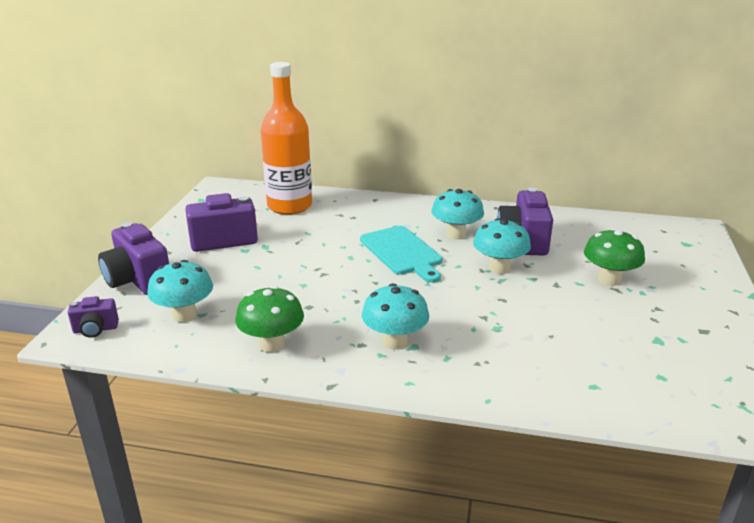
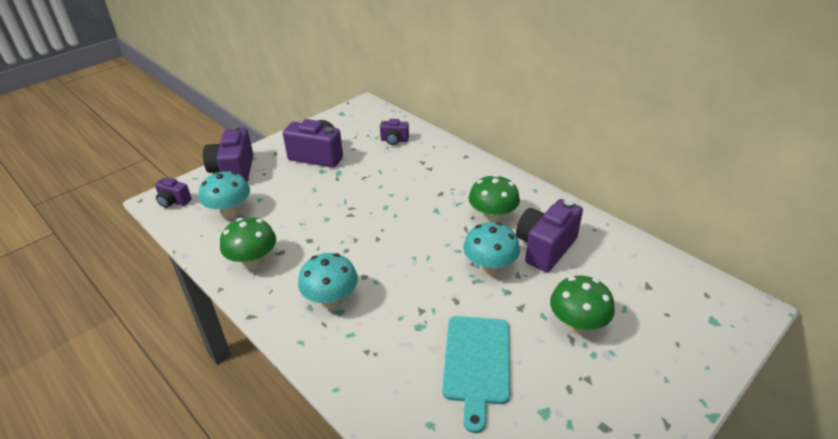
camera: 35 degrees right, 10 degrees up
(289, 206) = (394, 140): orange bottle -> purple camera
(402, 252) = (428, 218): turquoise cutting board -> turquoise cutting board (476, 363)
(456, 234) = (492, 217): turquoise mushroom -> green mushroom

